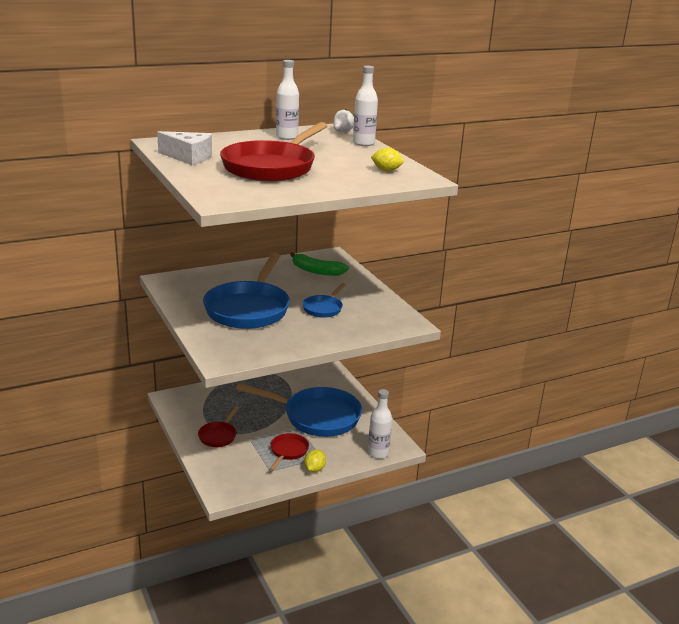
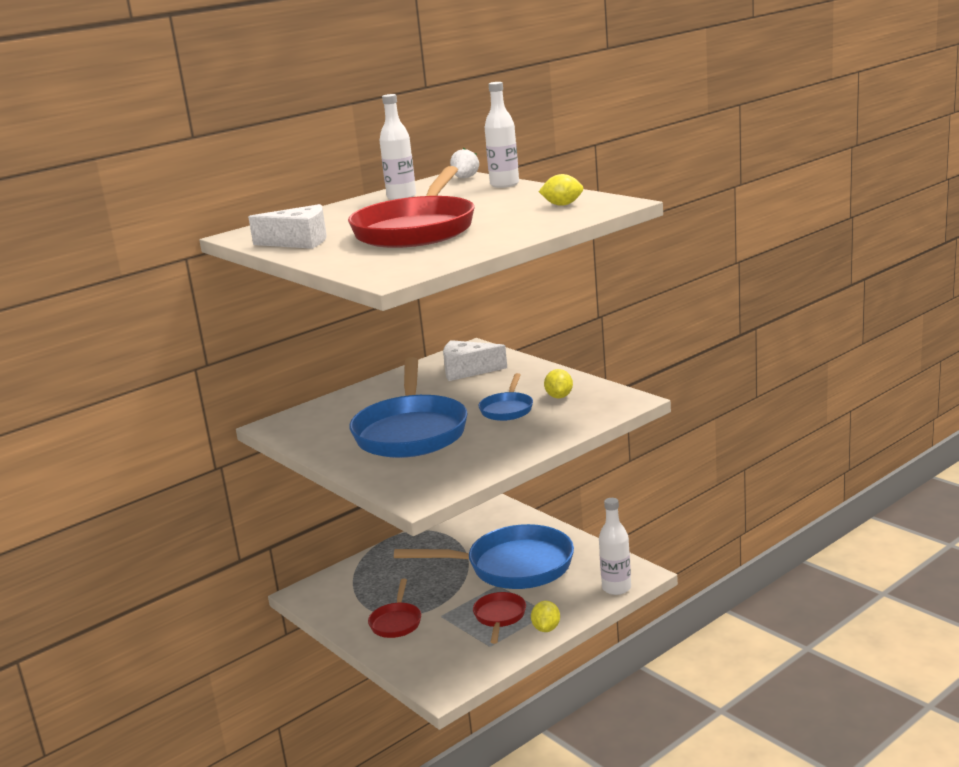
camera: 10 degrees left, 5 degrees down
(316, 271) = (467, 370): green banana -> white cheese
(365, 308) = (559, 397): none -> yellow lemon

